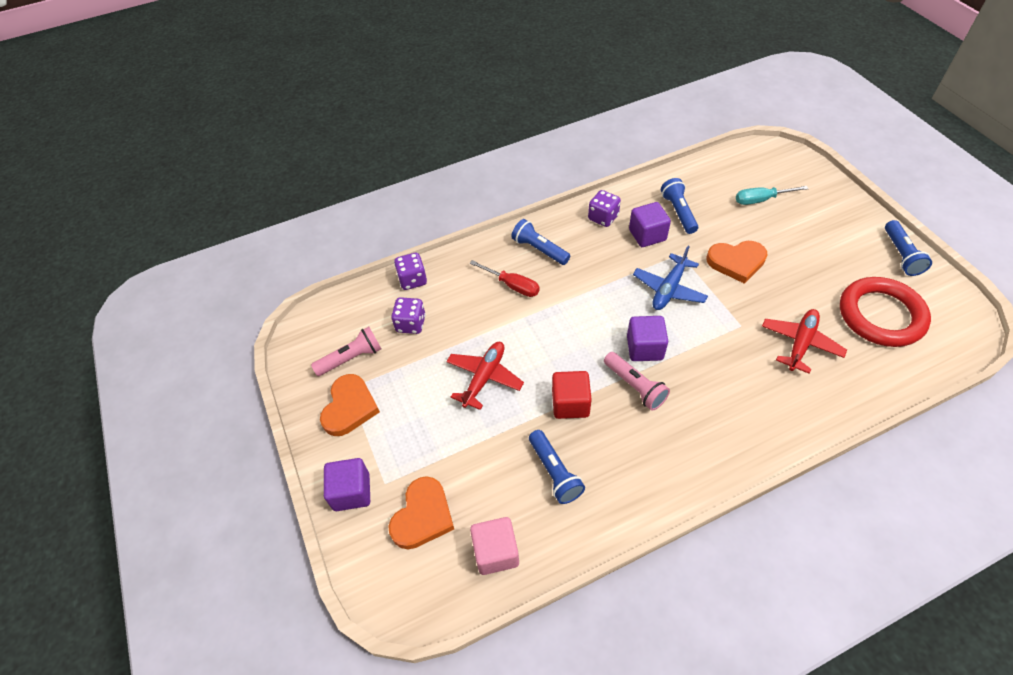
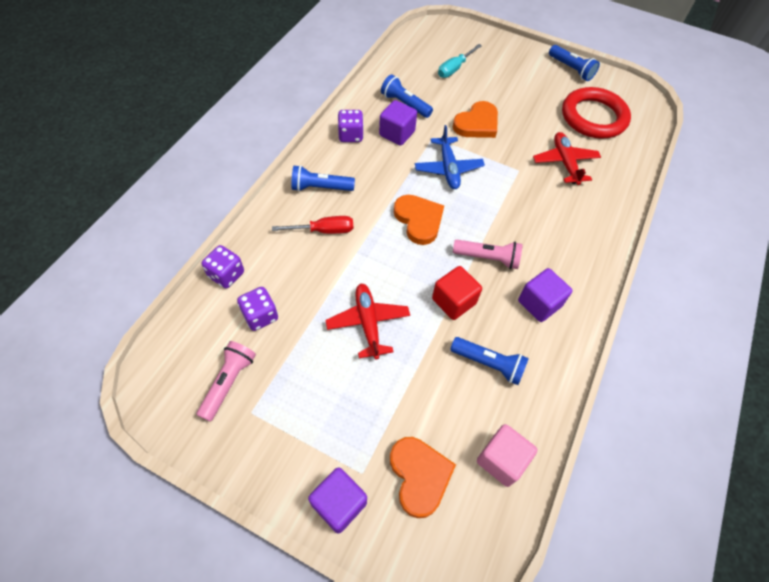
camera: 45 degrees left, 5 degrees up
(349, 407) = (268, 429): orange heart -> orange heart (419, 220)
(644, 348) = (469, 224): purple cube -> purple cube (539, 303)

